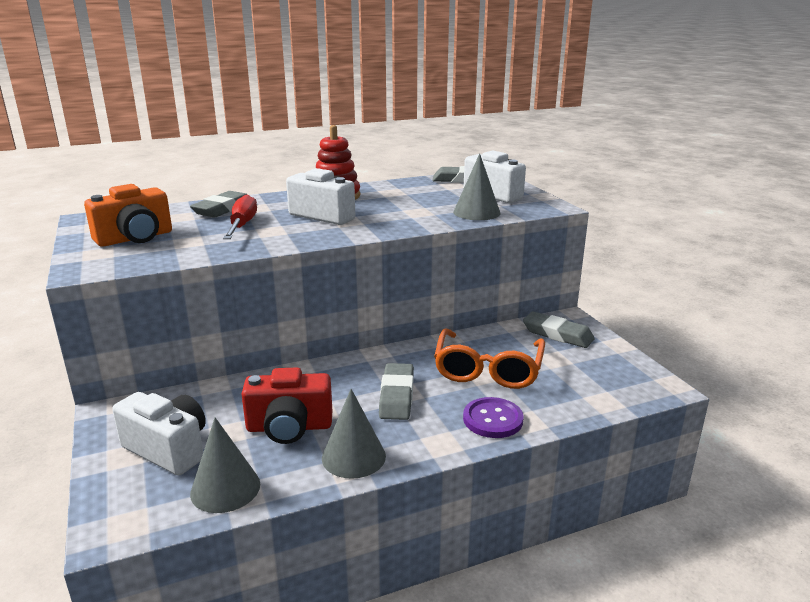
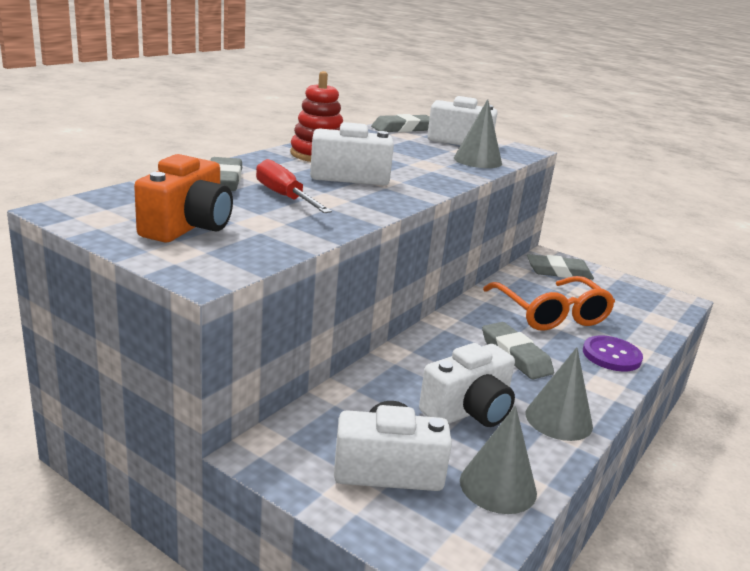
camera: 35 degrees left, 0 degrees up
(289, 427) = (469, 411): red camera -> white camera

